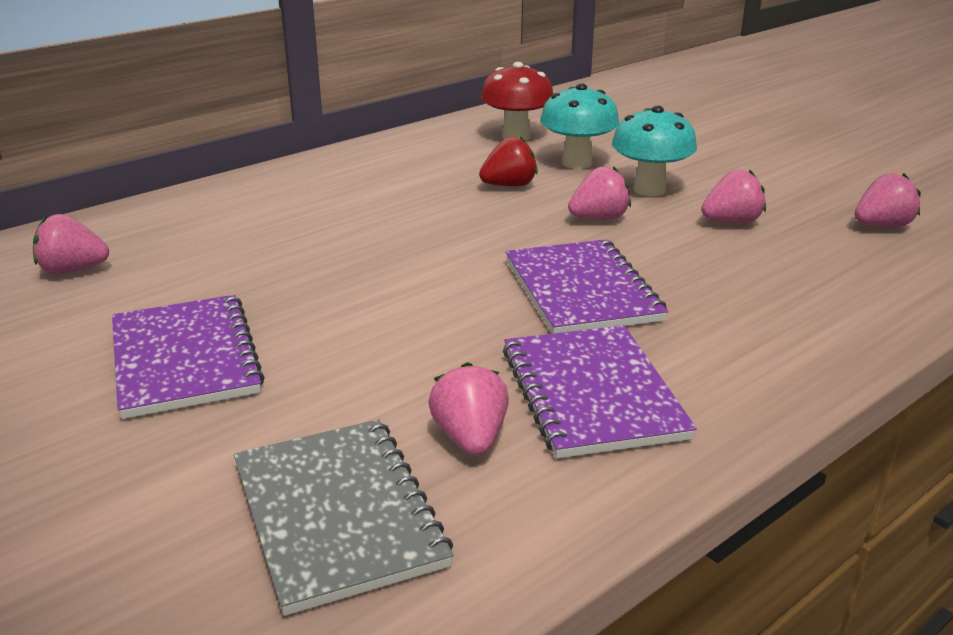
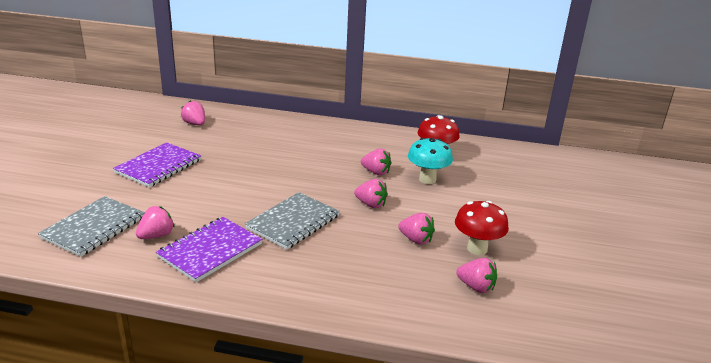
camera: 50 degrees right, 0 degrees up
(509, 185) = (376, 172): red strawberry -> pink strawberry
(581, 290) = (293, 222): purple notebook -> grey notebook
(649, 189) = (423, 207): turquoise mushroom -> none
(791, 195) = (477, 249): none -> red mushroom

